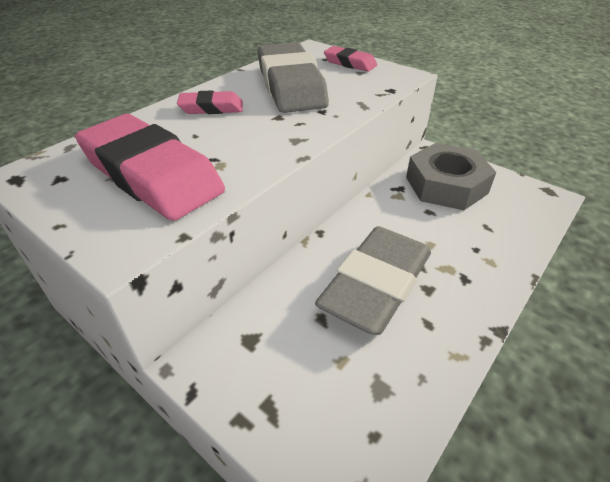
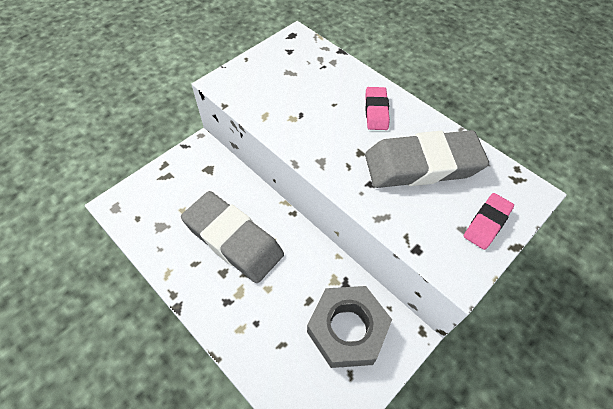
camera: 95 degrees right, 15 degrees up
(151, 174) = (286, 87): pink eraser -> none

